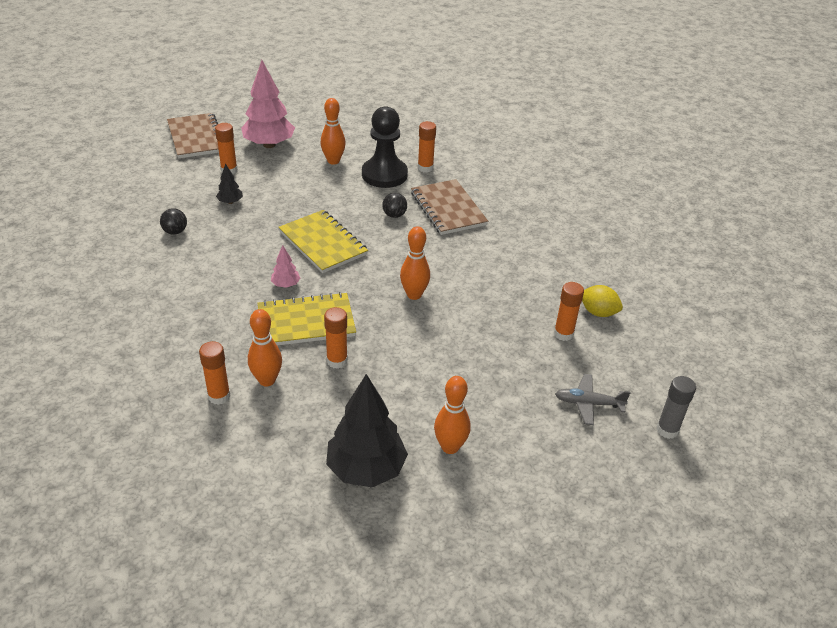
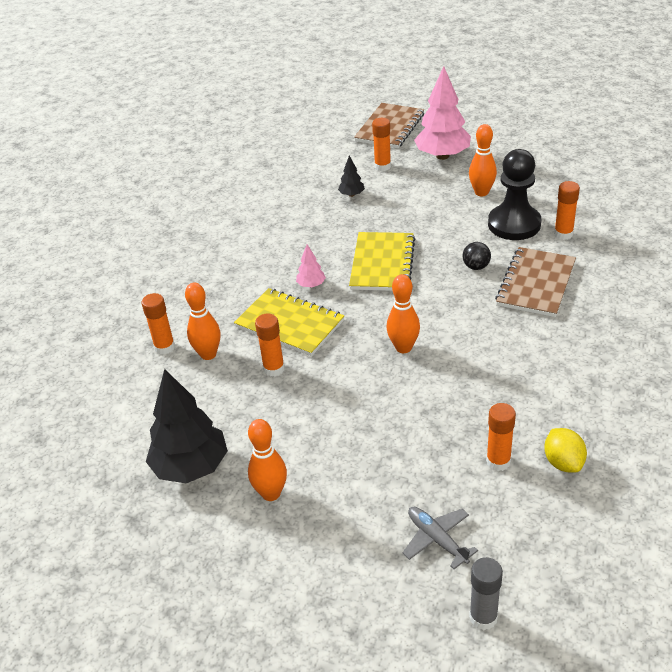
camera: 50 degrees right, 0 degrees up
(175, 231) = (283, 202): black ball -> none

